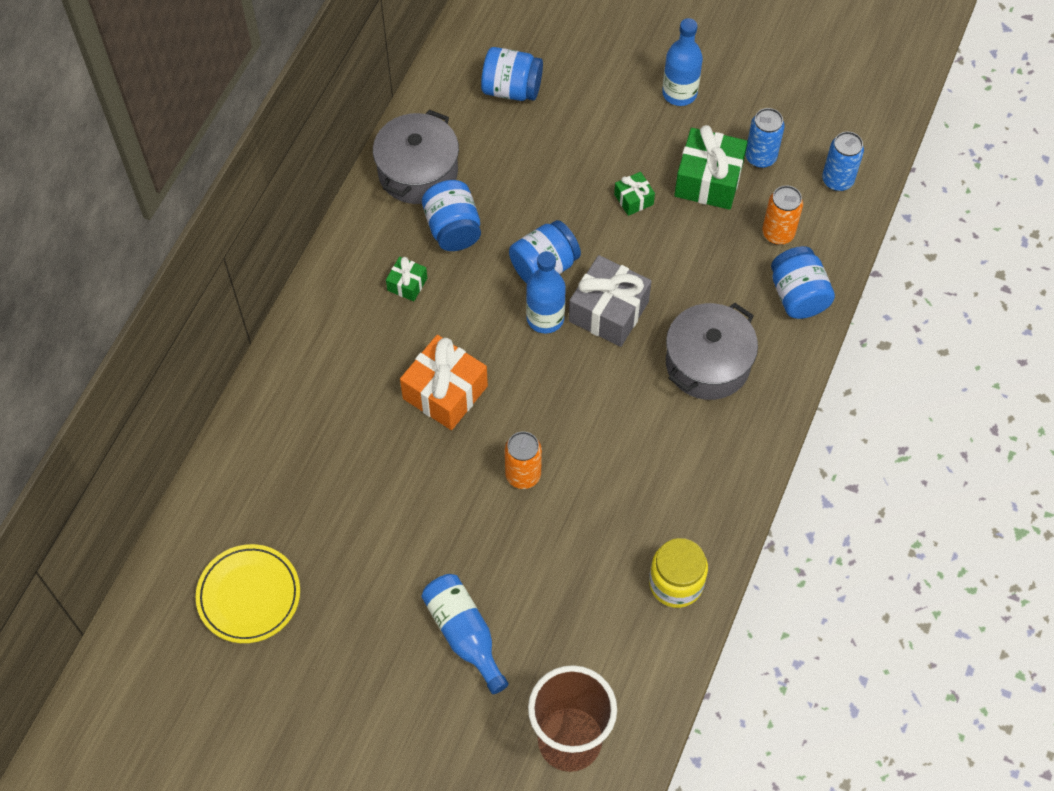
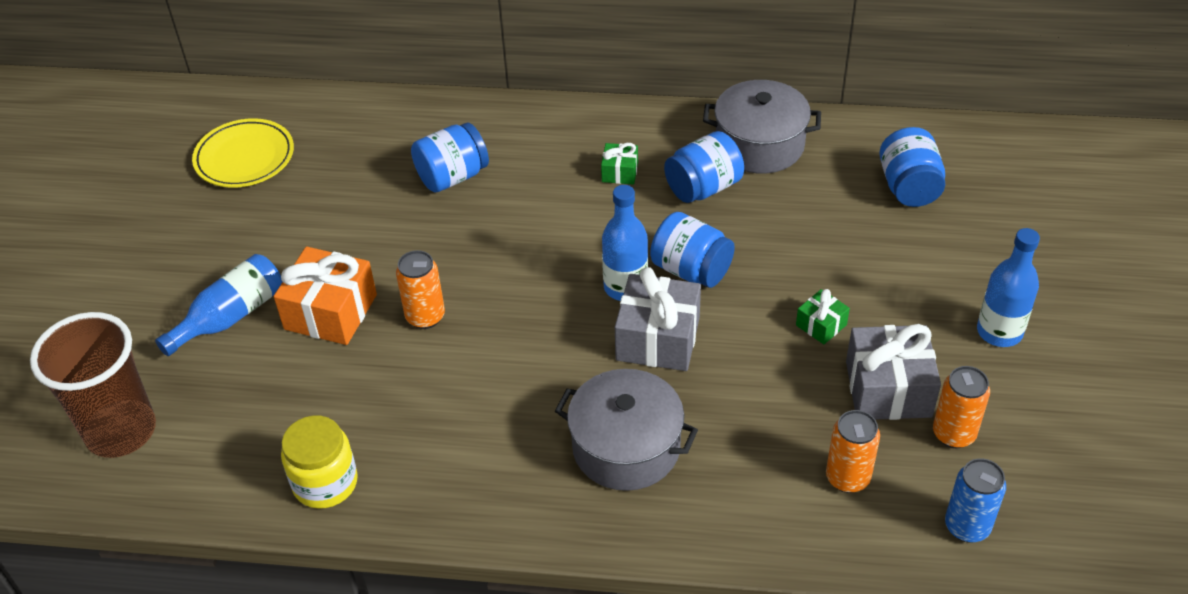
camera: 75 degrees right, 15 degrees down
(445, 392) = (504, 232): orange gift -> orange gift (331, 312)
(708, 180) = (888, 389): green gift -> grey gift
(760, 157) = (953, 434): blue can -> orange can
(798, 295) = (764, 520): blue jar -> blue jar (452, 176)

